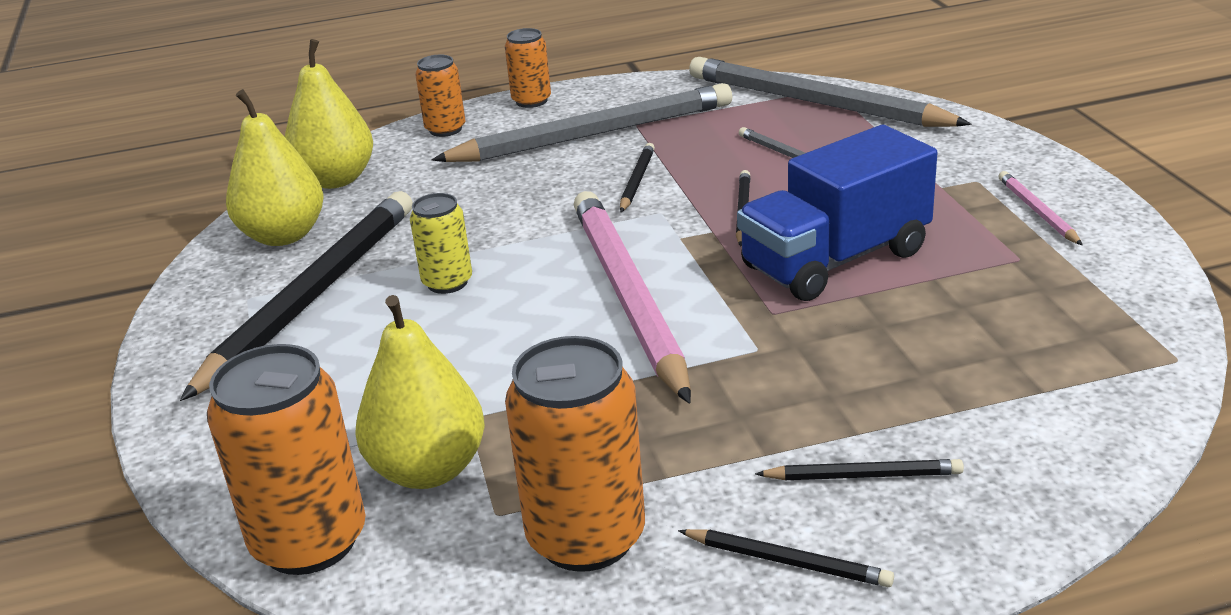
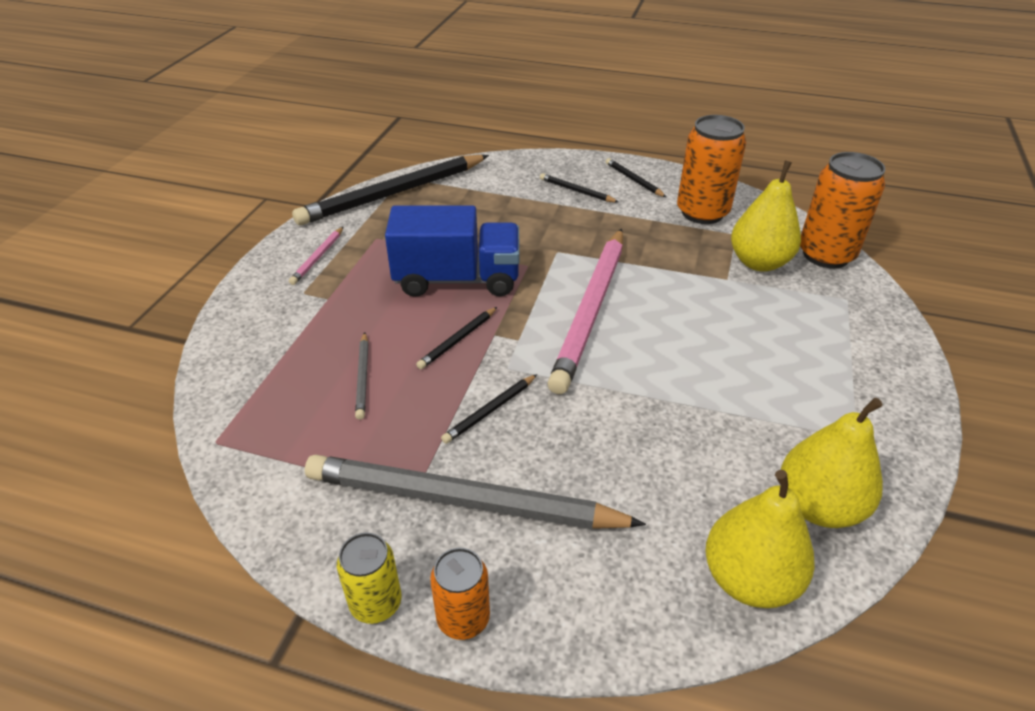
camera: 150 degrees left, 10 degrees up
(313, 296) = (801, 413): black pencil -> black pencil (393, 194)
(445, 129) = (591, 615): orange can -> none
(447, 282) = (696, 377): yellow can -> yellow can (376, 603)
(815, 103) = (255, 429): grey pencil -> none

